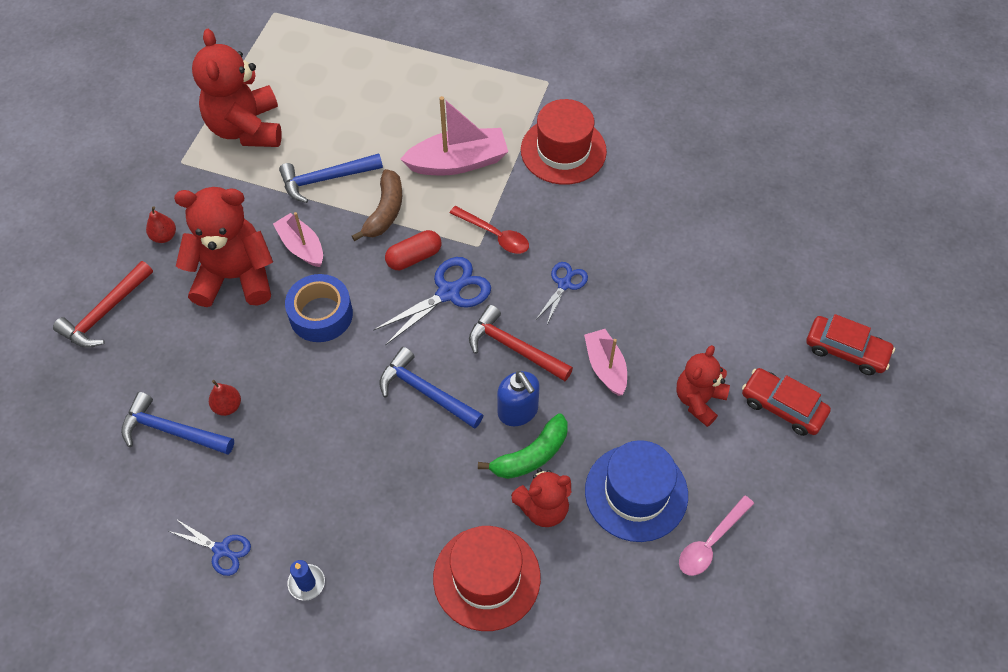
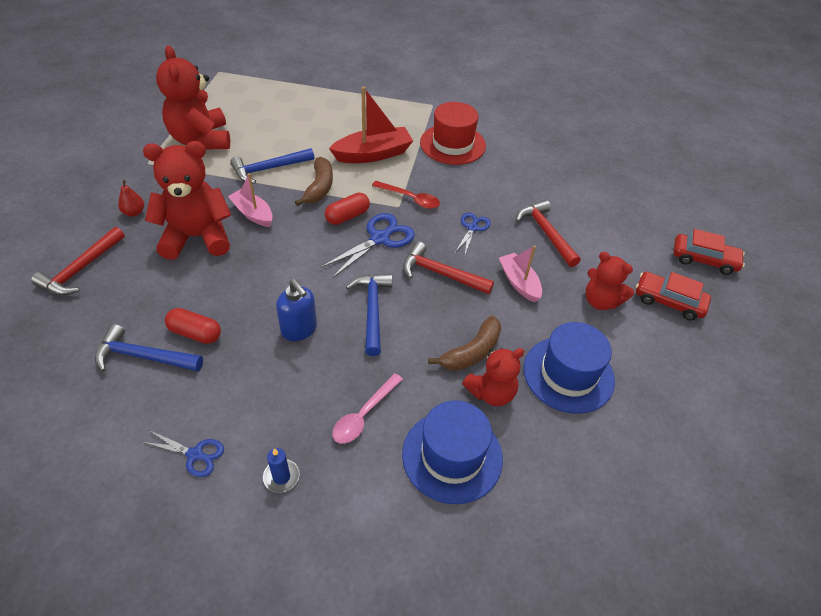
camera: 10 degrees left, 10 degrees down
(227, 406) = (195, 333): red pear -> red capsule
(321, 314) = (274, 260): blue tape -> none
(426, 392) = (372, 310): blue hammer -> blue hammer turned 60 degrees clockwise
(458, 162) = (373, 154): pink boat -> red boat
(486, 577) = (452, 456): red hat -> blue hat
(518, 411) = (453, 319): blue soap dispenser -> blue soap dispenser (299, 329)
(531, 455) = (472, 352): green banana -> brown banana
(655, 298) = (546, 233): none -> red hammer
(698, 400) = (600, 301): red teddy bear -> red teddy bear turned 75 degrees counterclockwise
(710, 542) = (643, 408): pink spoon -> pink spoon (364, 415)

